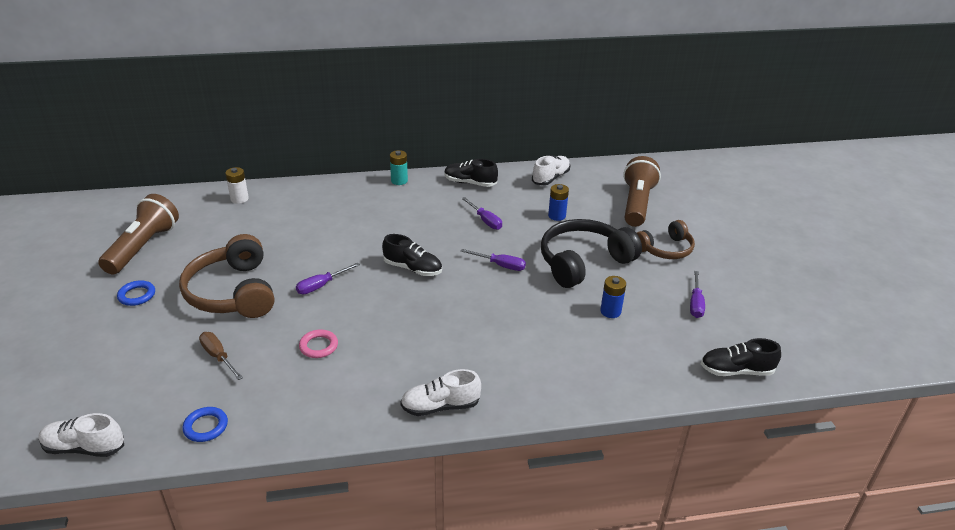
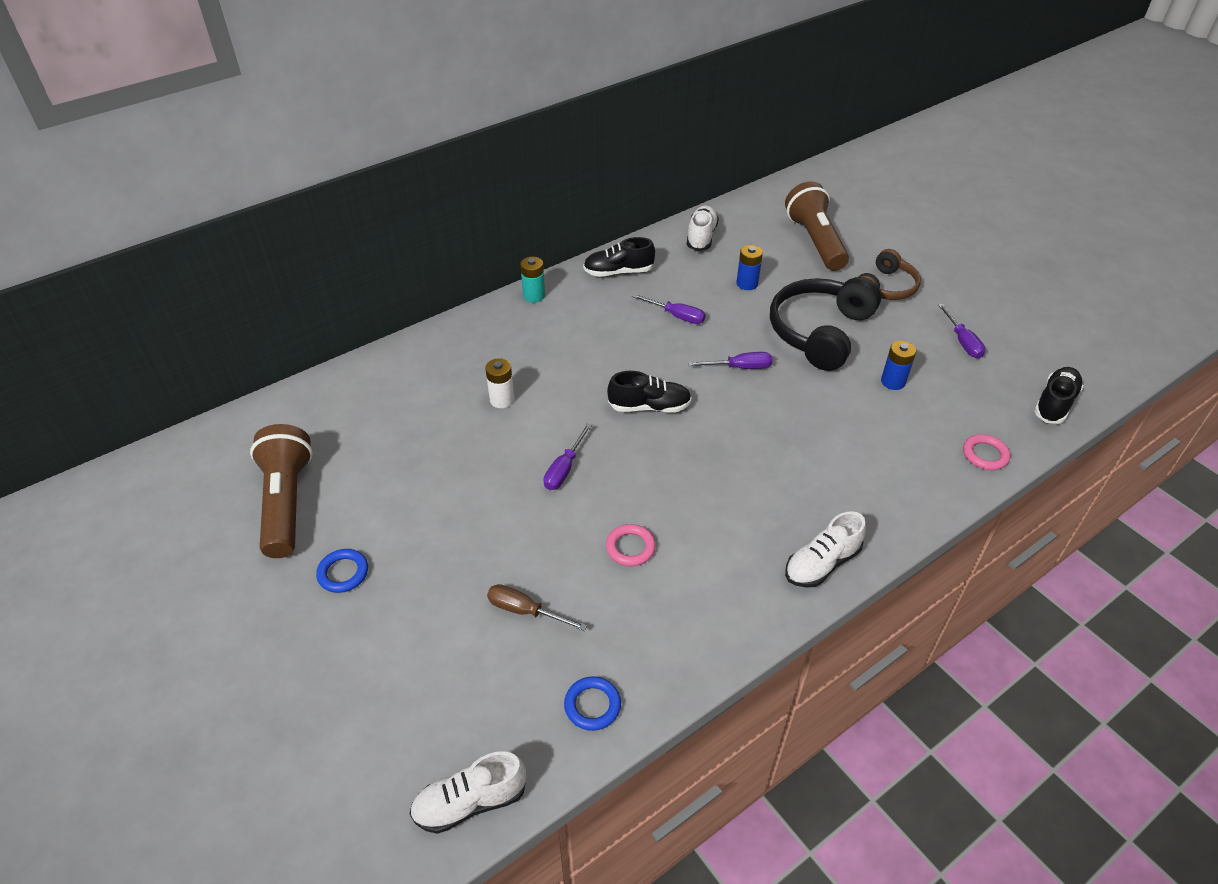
camera: 25 degrees left, 10 degrees up
(233, 292) = (465, 519): brown headphones -> none
(239, 199) = (354, 388): white battery -> white battery (502, 400)
(639, 384) = (985, 455): none -> pink ring
(736, 371) = (1054, 404): black shoe -> black shoe turned 150 degrees clockwise

